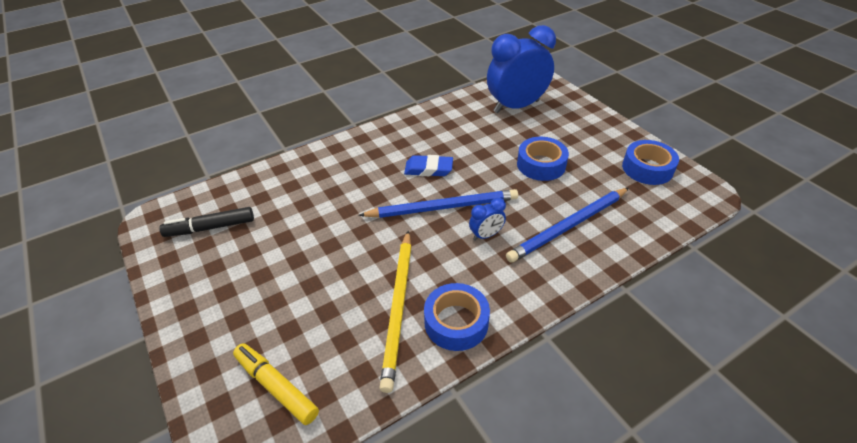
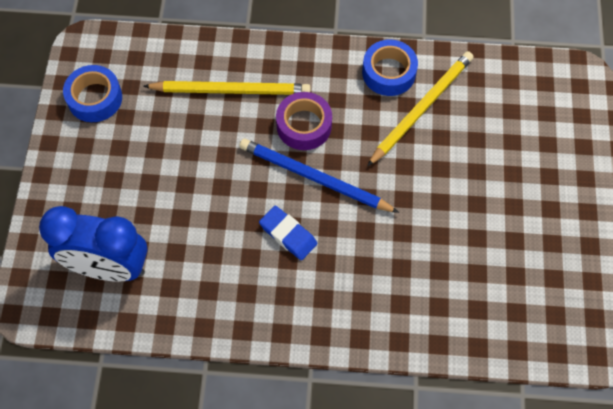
camera: 145 degrees left, 20 degrees up
(210, 227) = (542, 296): black marker -> none
(276, 386) = (539, 105): yellow marker -> none
(486, 235) = (304, 125): blue clock -> purple tape
(541, 165) = (179, 166): blue tape -> none
(568, 226) = (231, 90): blue pencil -> yellow pencil

